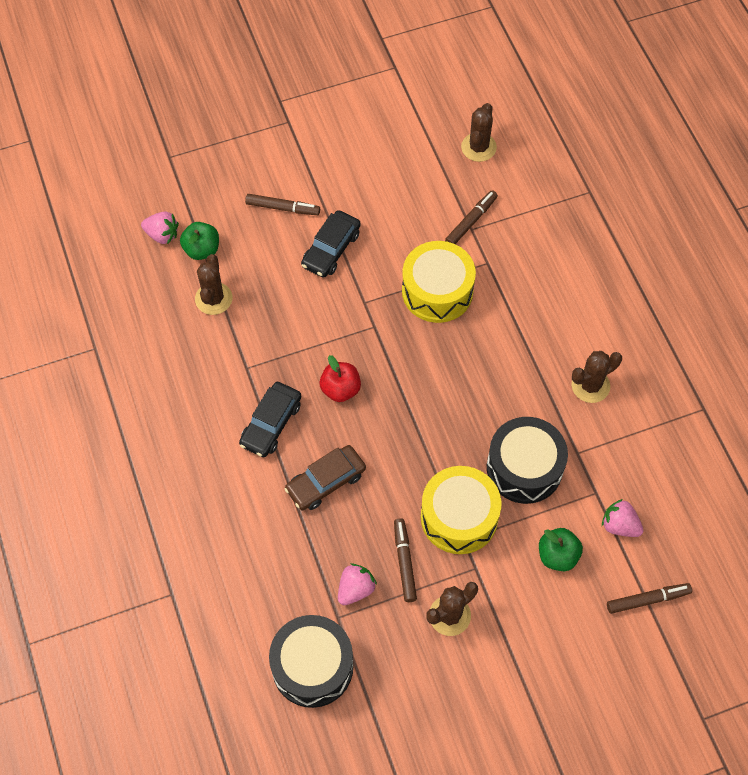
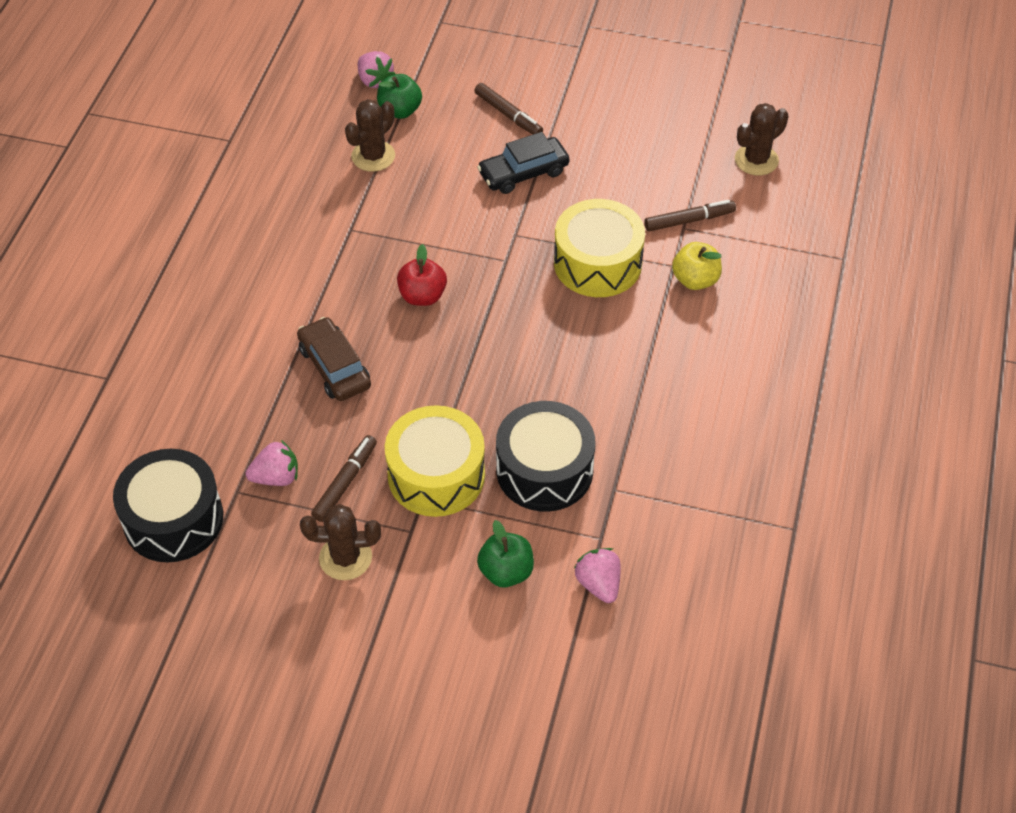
camera: 35 degrees right, 10 degrees down
(271, 424) = (329, 288): black car -> none
(326, 482) = (334, 367): brown car -> brown car turned 60 degrees clockwise
(509, 265) = (695, 280): none -> yellow apple
(590, 386) = (684, 435): brown cactus -> none
(647, 600) = (566, 673): brown marker -> none

